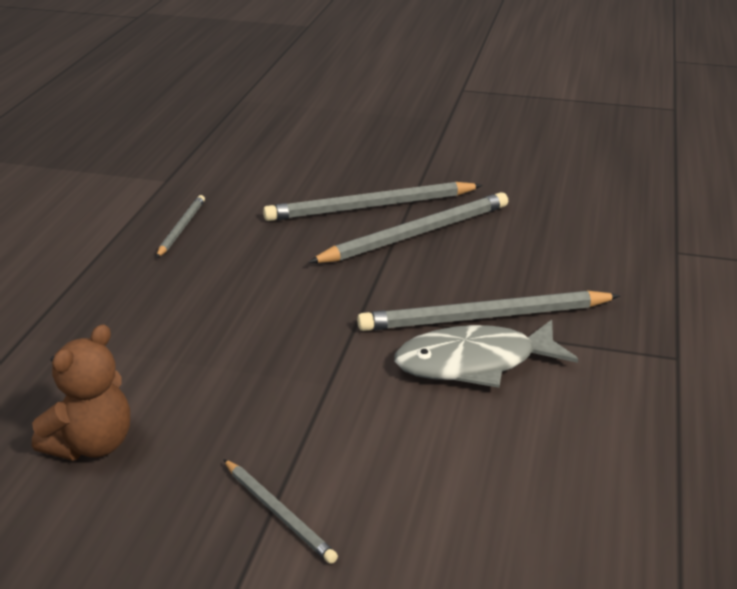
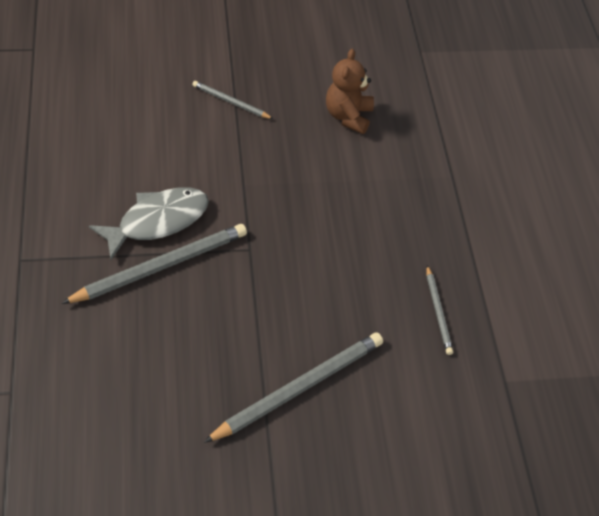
camera: 155 degrees right, 20 degrees up
(416, 234) = (243, 356): grey pencil -> none

